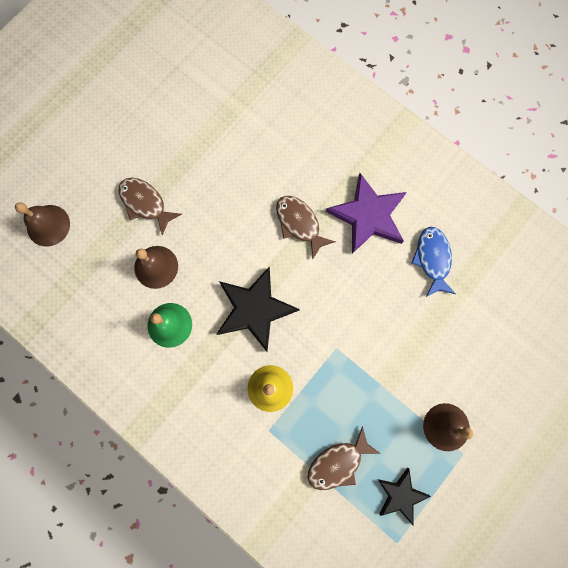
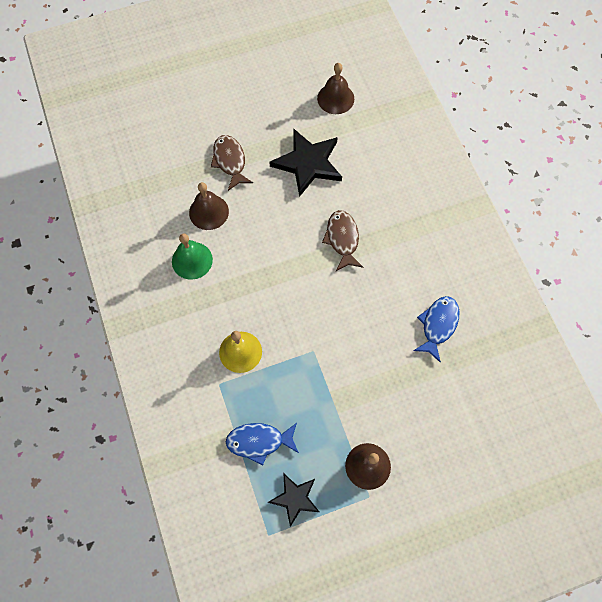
camera: 30 degrees right, 10 degrees down
(48, 225) = (147, 140): brown bell -> brown bell (335, 98)
(254, 309) = (265, 285): black star -> black star (308, 163)
(338, 462) = (259, 441): brown fish -> blue fish
(368, 216) = (403, 262): purple star -> none

